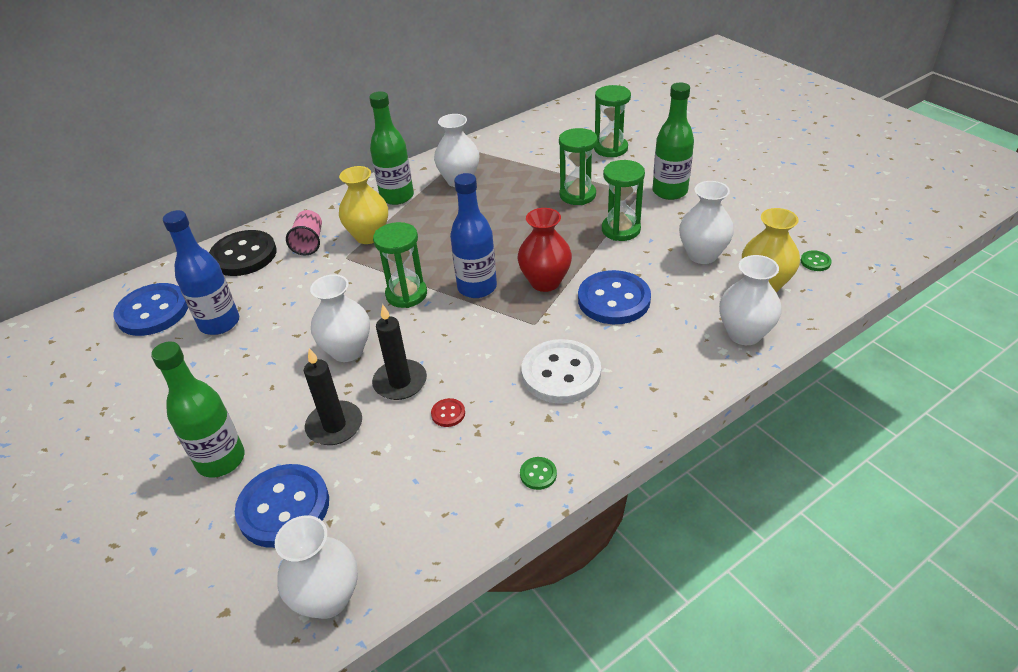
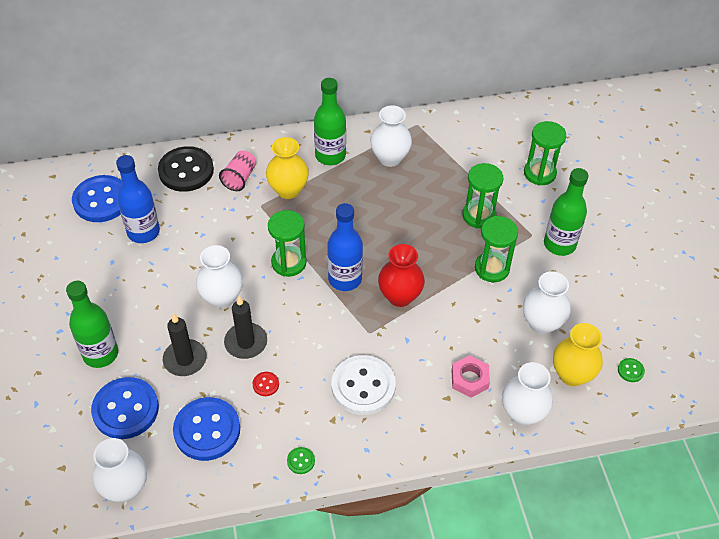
camera: 20 degrees right, 10 degrees up
(614, 300) = (442, 337): blue button -> blue button (207, 430)
(668, 325) = (469, 379): none -> pink nut

